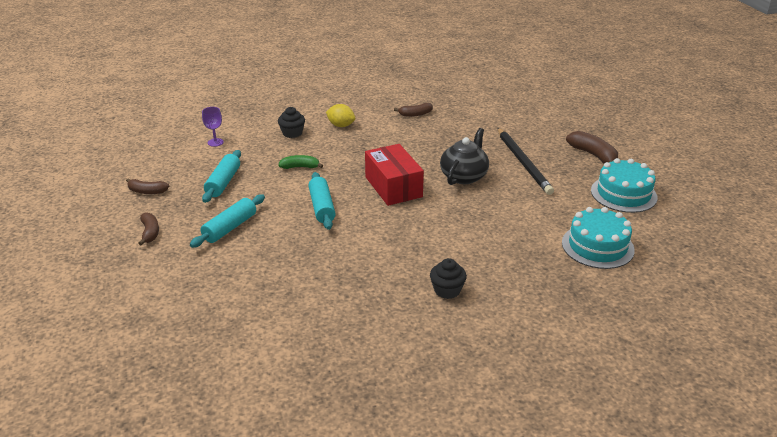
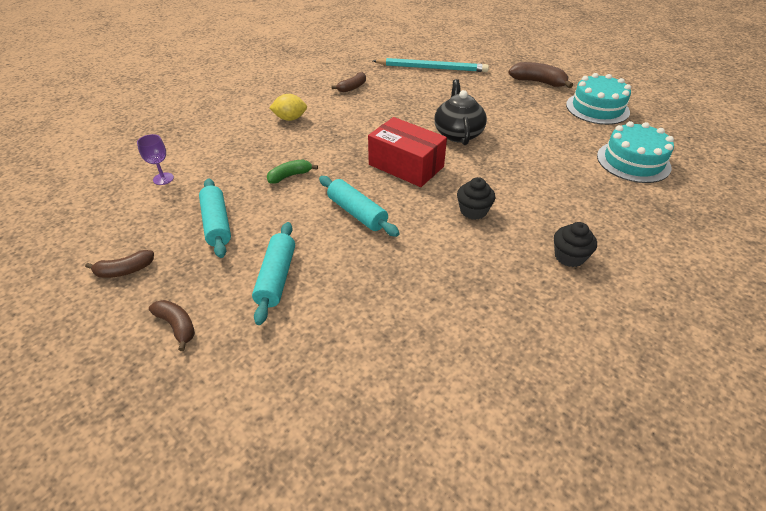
camera: 30 degrees left, 10 degrees up
(292, 133) = (245, 141): black cupcake -> black cupcake (473, 211)
(504, 116) = (432, 68): none -> turquoise pencil
(523, 163) = (493, 105): black pencil -> none

